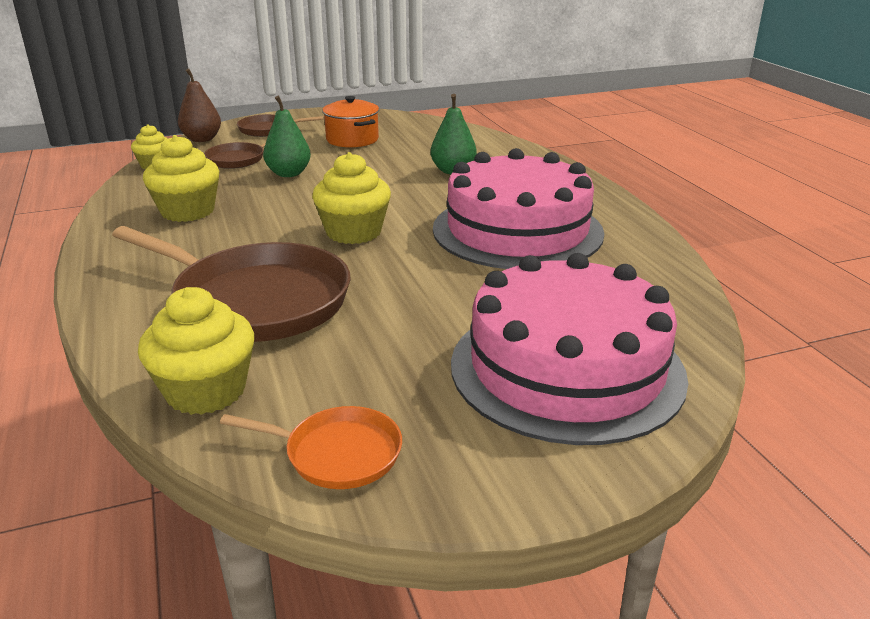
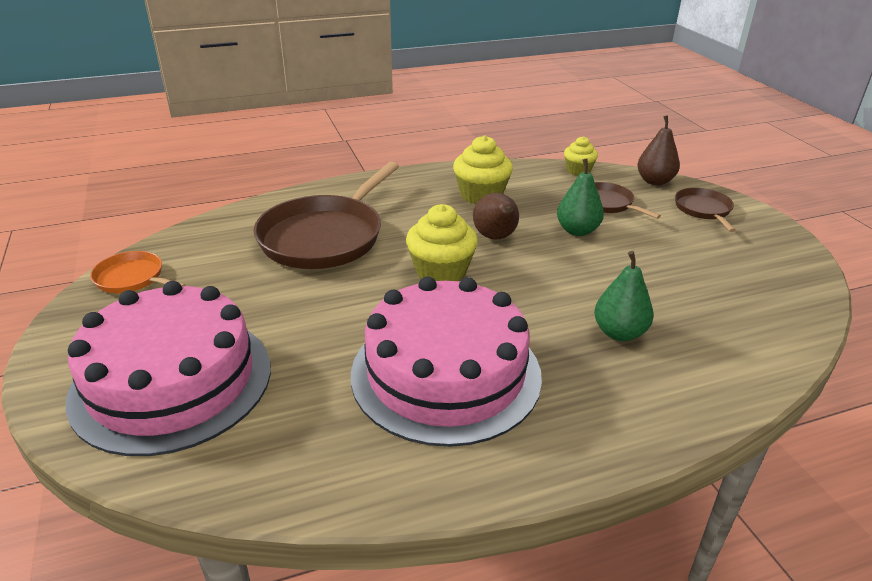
camera: 90 degrees right, 5 degrees up
(206, 391) = (219, 231): yellow cupcake -> none
(290, 207) = (496, 237): none -> brown pear
(338, 454) = (132, 278): orange pan -> orange pan turned 105 degrees clockwise
(352, 139) = (698, 261): orange pot -> none

